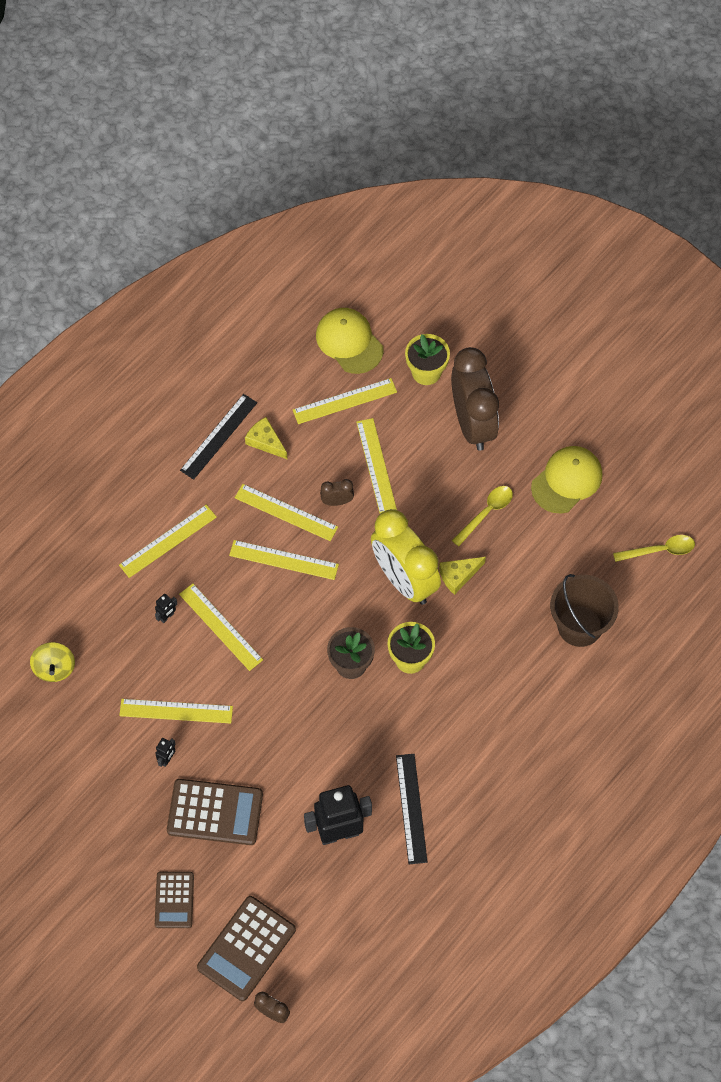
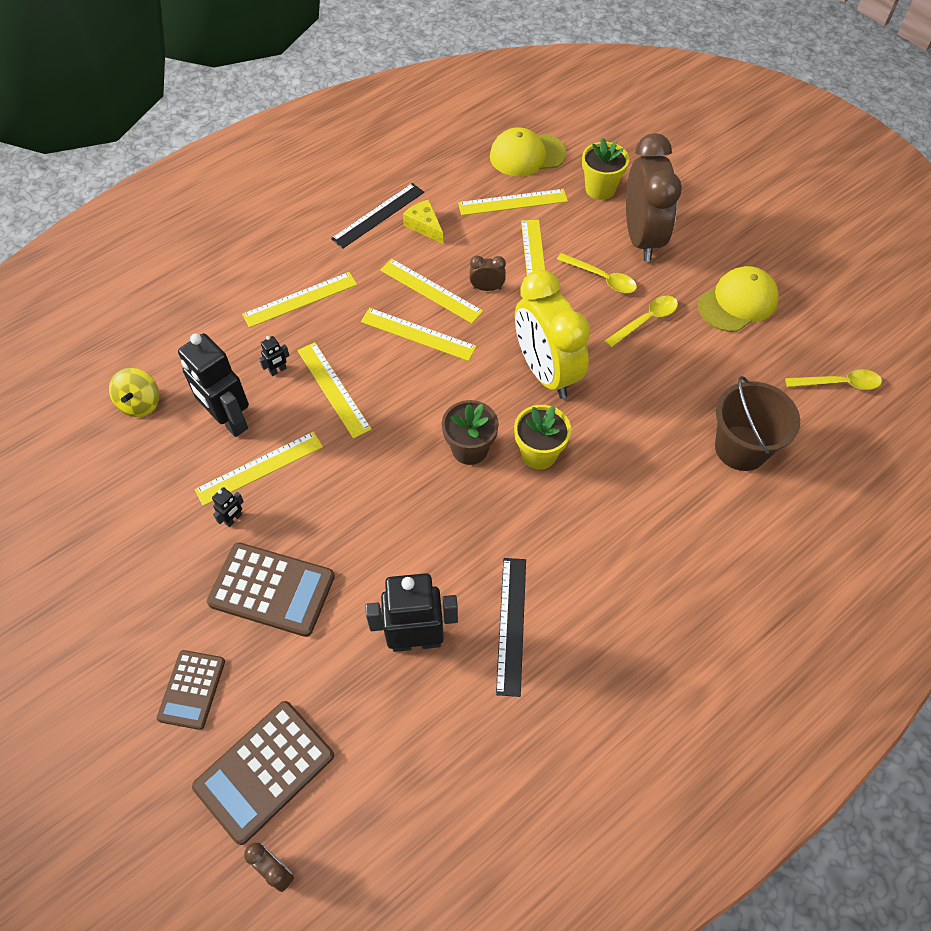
camera: 10 degrees right, 5 degrees down
(137, 672) = (229, 420): none -> black robot
(176, 711) = (259, 468): yellow ruler -> yellow ruler turned 45 degrees counterclockwise
(349, 342) = (527, 155): yellow cap -> yellow cap turned 75 degrees counterclockwise
(441, 474) = (602, 278): none -> yellow spoon
(458, 576) = (607, 376): yellow cheese -> none

